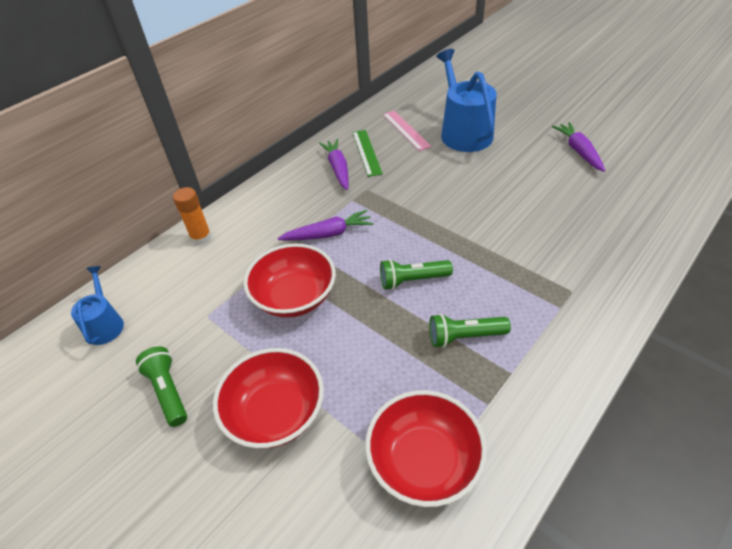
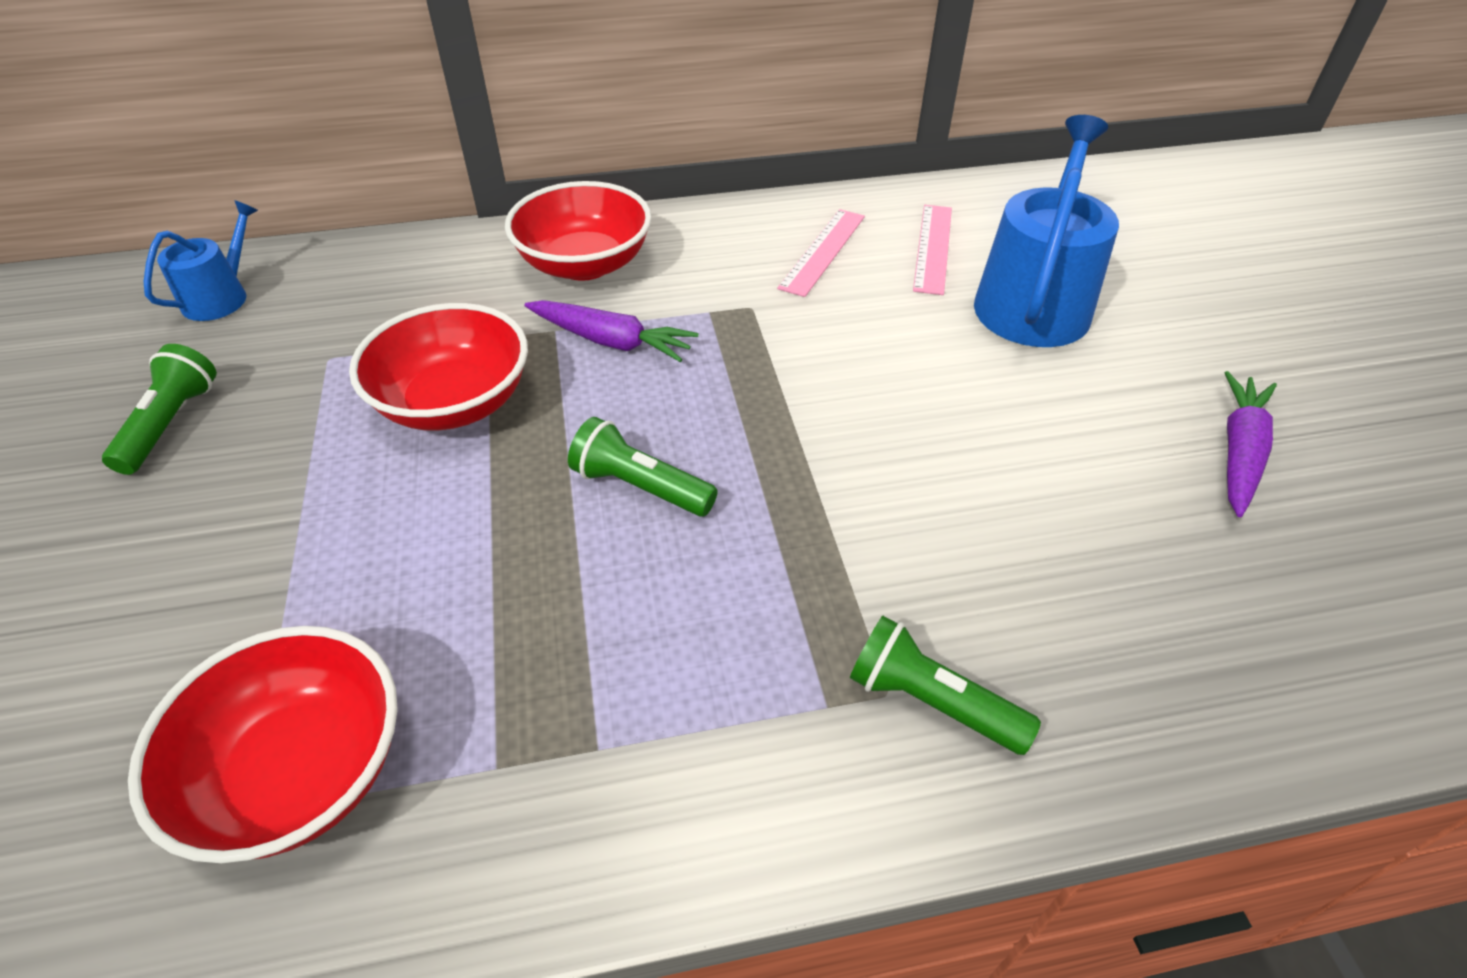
camera: 35 degrees right, 0 degrees up
(201, 237) = (451, 252): orange glue stick -> none
(275, 413) = (232, 543): red bowl -> red bowl (585, 264)
(338, 169) = (747, 254): purple carrot -> none
(366, 152) = (822, 251): green ruler -> pink ruler
(464, 337) = (602, 631): green flashlight -> green flashlight (930, 701)

